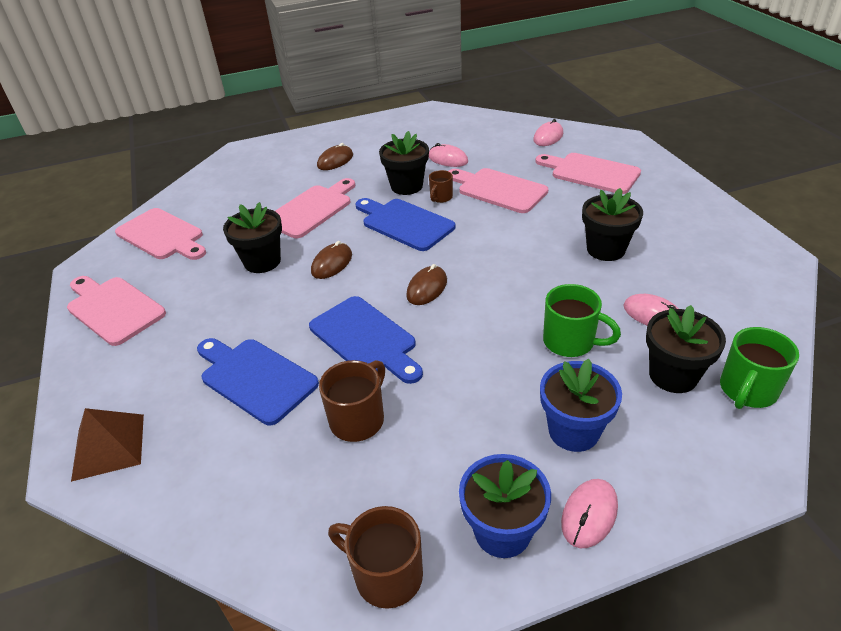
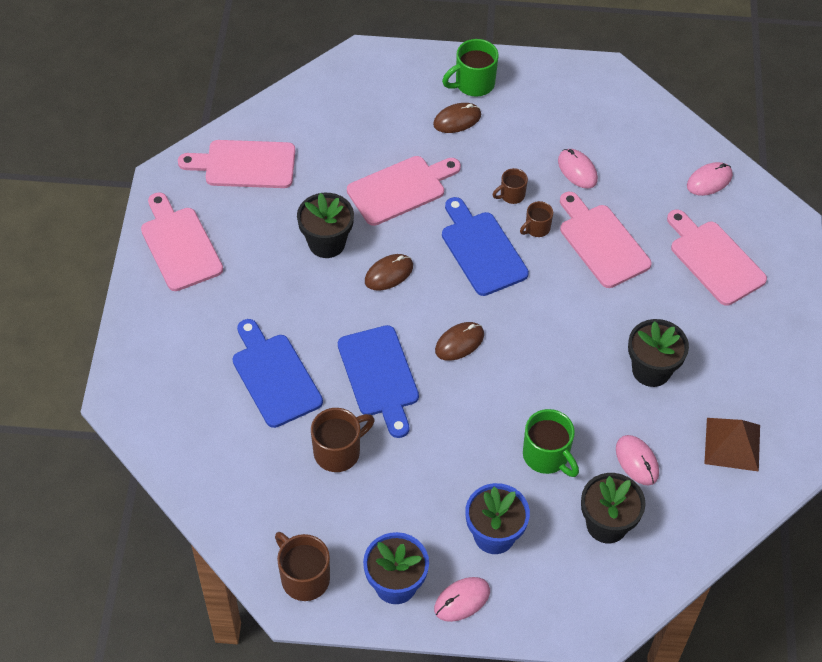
camera: 20 degrees right, 15 degrees up
(109, 446) = (147, 392): brown pyramid -> brown pyramid (732, 444)
(162, 236) = (245, 164): pink cutting board -> pink cutting board turned 120 degrees clockwise
(406, 186) = (511, 195): black flower pot -> brown mug
(747, 390) = (654, 563): green mug -> green mug (473, 84)

